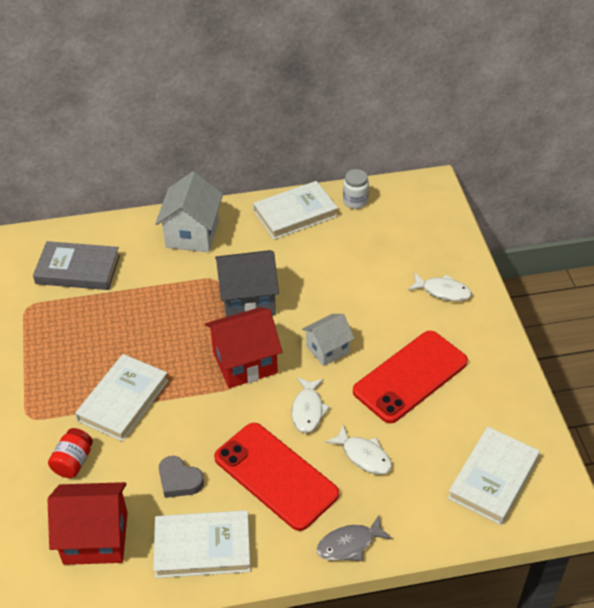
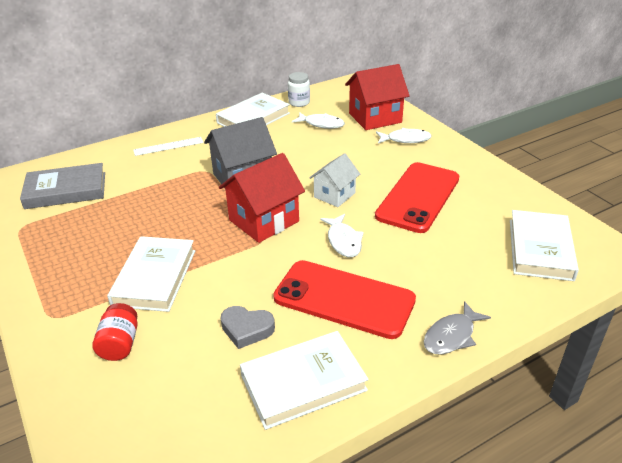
camera: 20 degrees left, 10 degrees down
(96, 538) = (176, 410): red house -> red house (375, 118)
(192, 234) = (168, 146): white house -> white ruler
(364, 456) = (417, 262): white fish -> white fish (321, 124)

